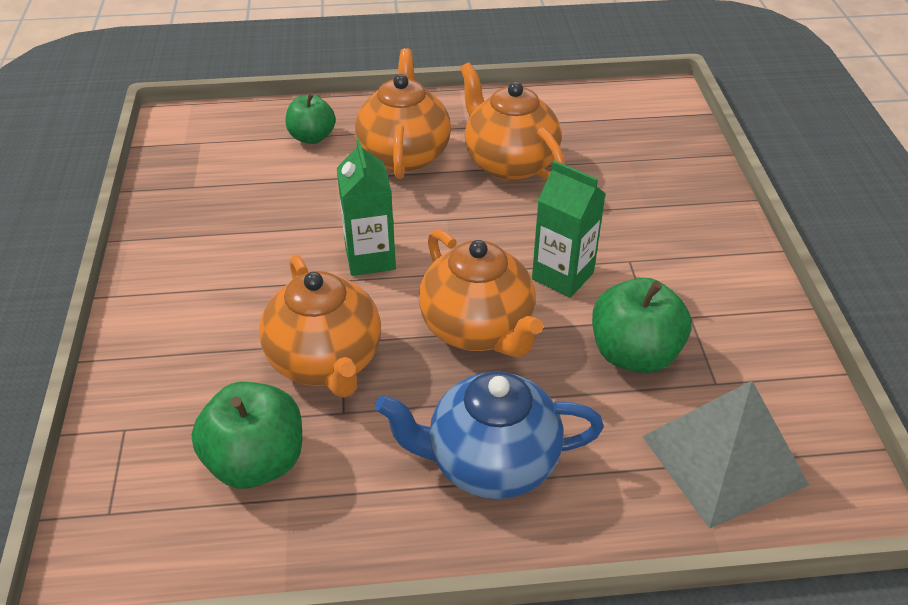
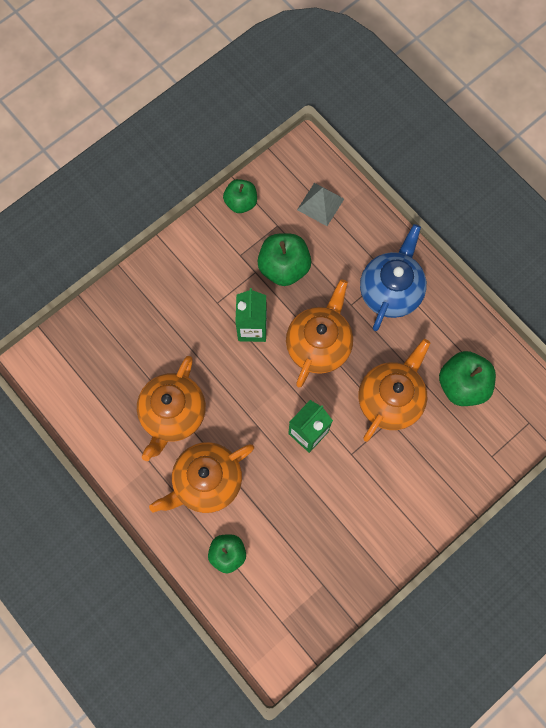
camera: 125 degrees left, 30 degrees up
(490, 463) = (390, 291): blue teapot -> blue teapot turned 120 degrees counterclockwise
(723, 460) = (320, 204): grey pyramid -> grey pyramid, size x0.61
(787, 360) = (241, 202): none -> green apple

